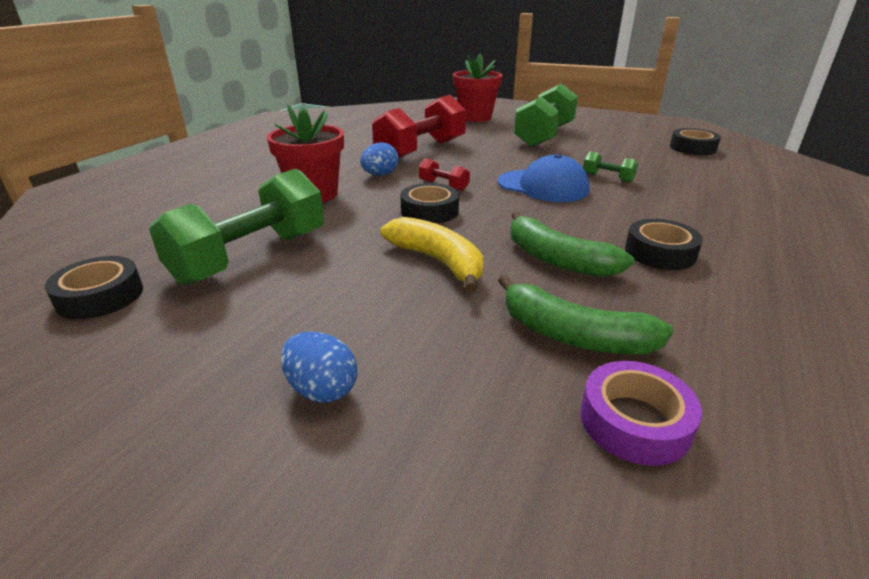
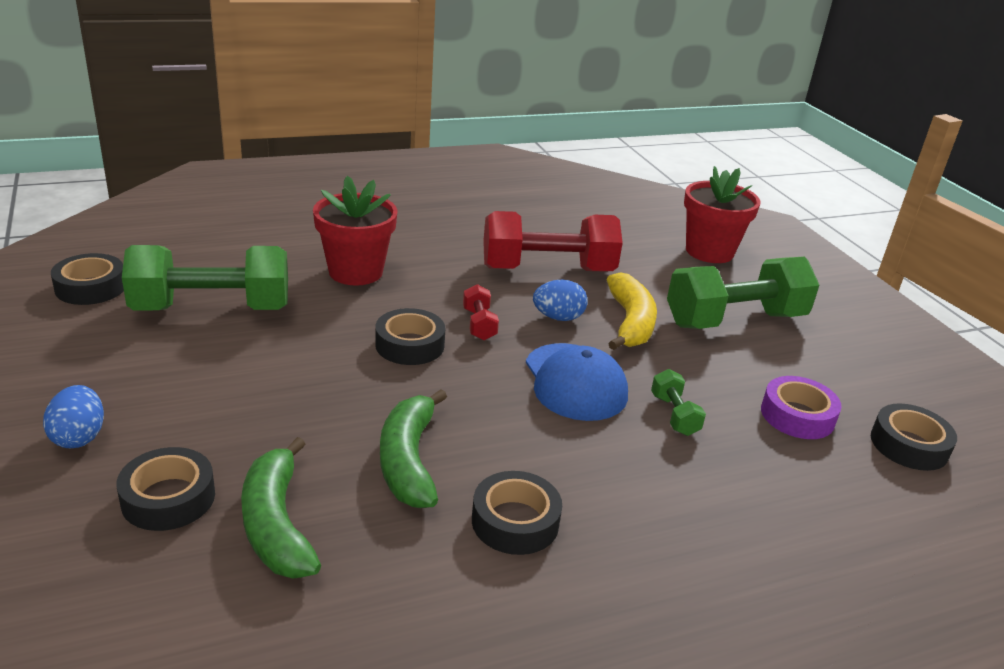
camera: 40 degrees right, 0 degrees up
(380, 175) = (449, 280): blue egg -> blue egg (558, 317)
(438, 261) = (317, 397): yellow banana -> yellow banana (630, 322)
(480, 373) = (168, 498): none -> black tape
(634, 421) = (181, 604): purple tape -> purple tape (797, 415)

